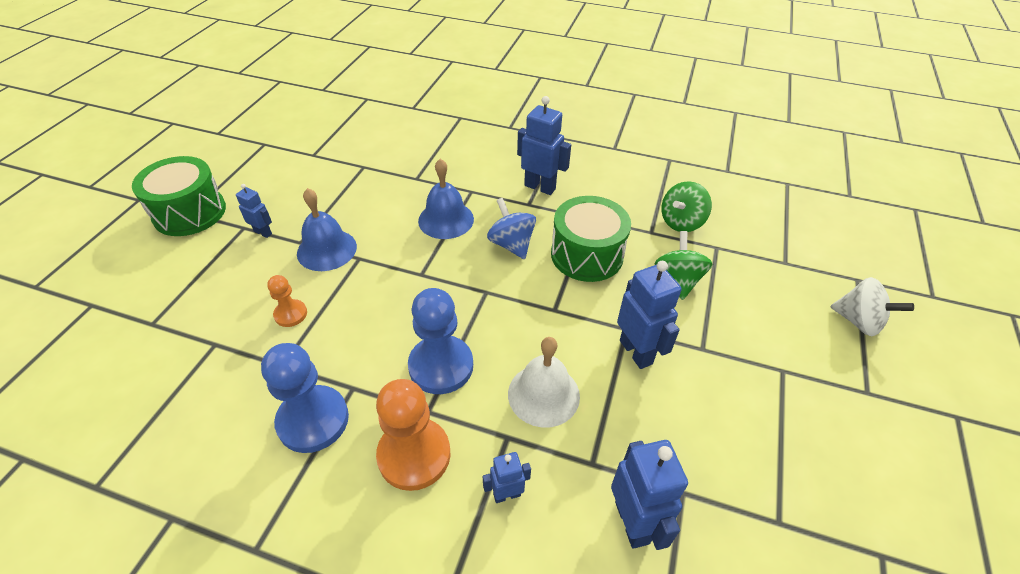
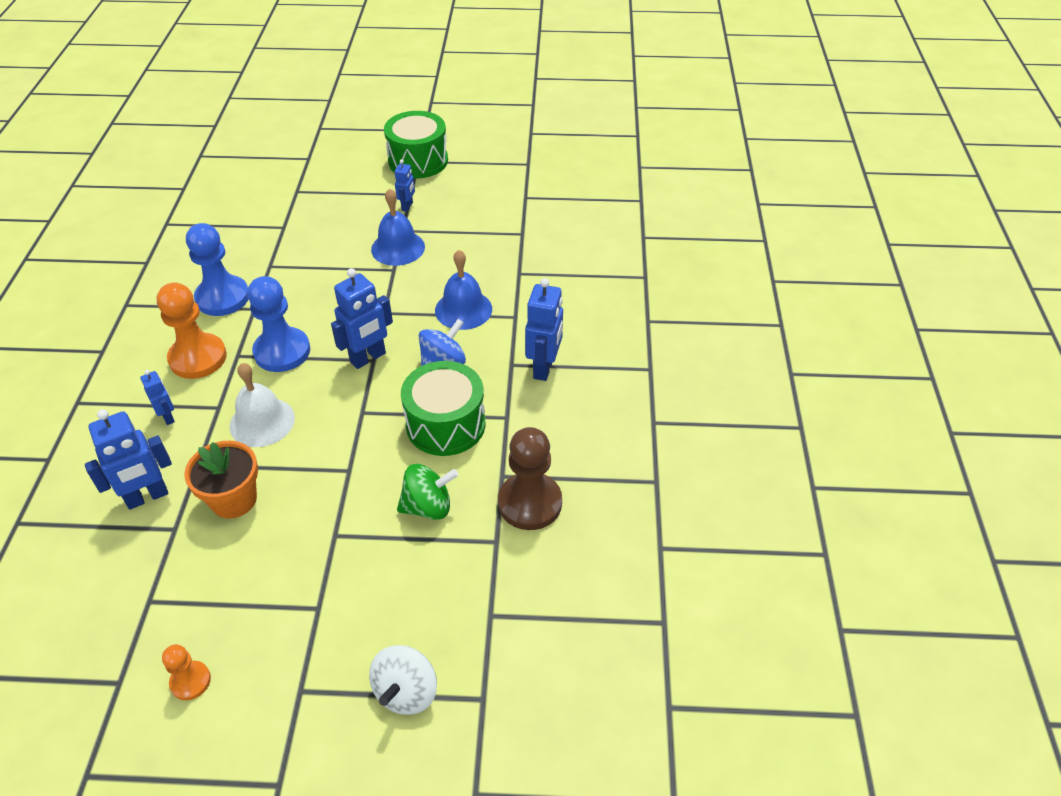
camera: 75 degrees right, 0 degrees up
(290, 314) = (320, 253): orange pawn -> orange pawn (190, 681)
(636, 352) = (320, 481): blue robot -> blue robot (368, 358)
(649, 429) = (234, 499): none -> orange flower pot
(681, 222) = (530, 503): green spinning top -> brown pawn

